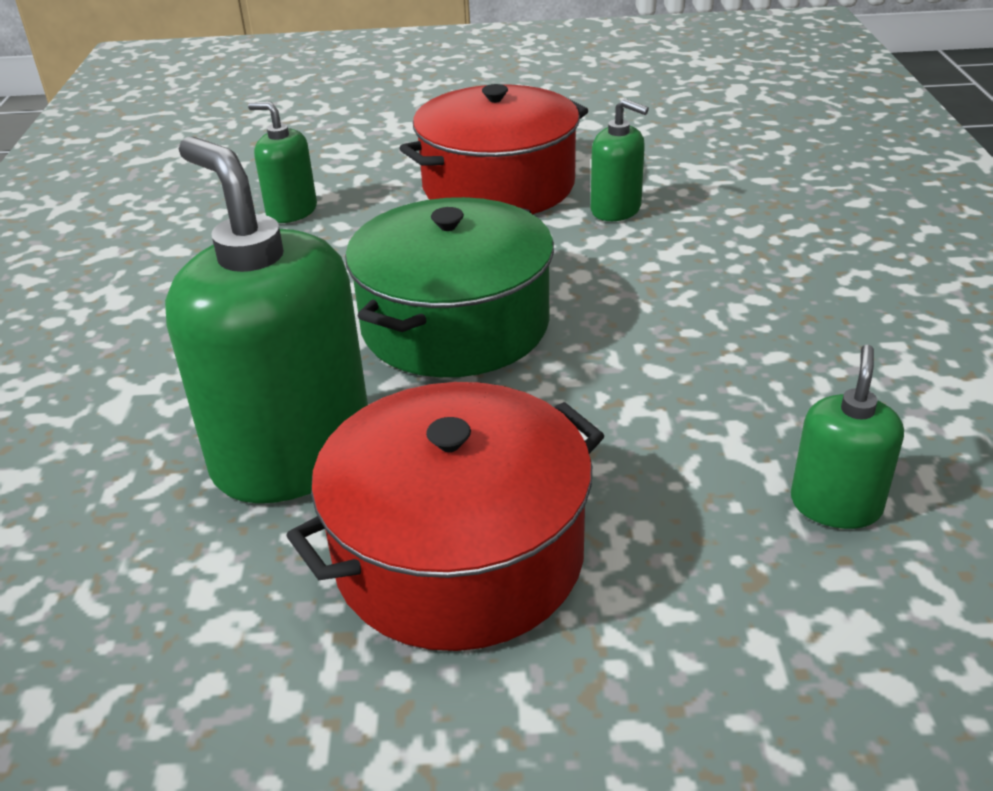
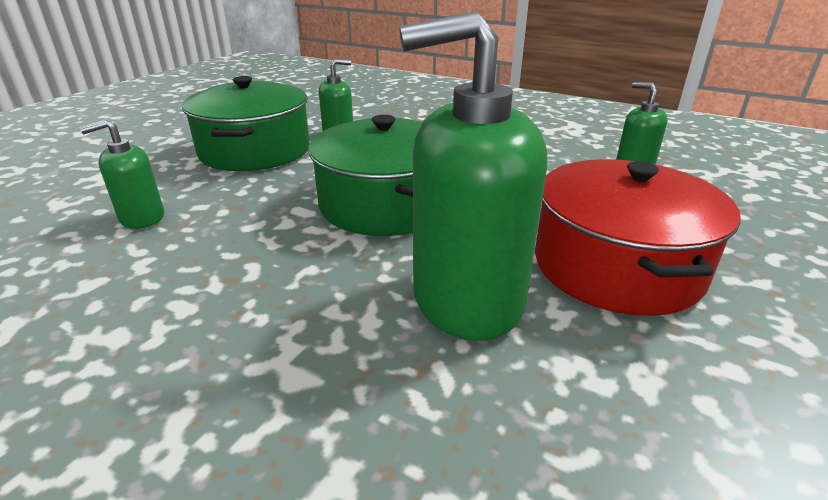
camera: 60 degrees left, 5 degrees down
(498, 185) = (255, 151): red pot -> green pot

